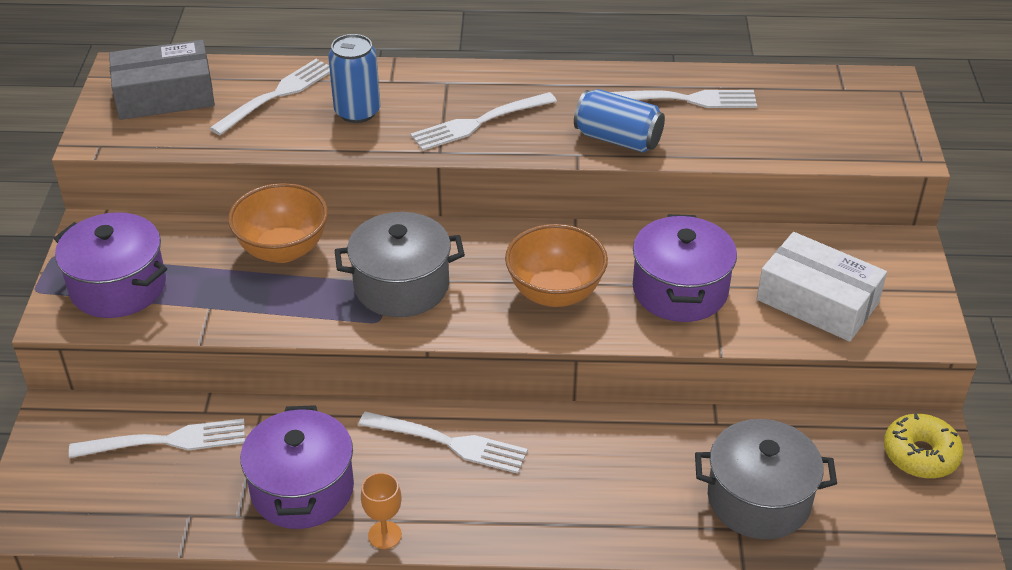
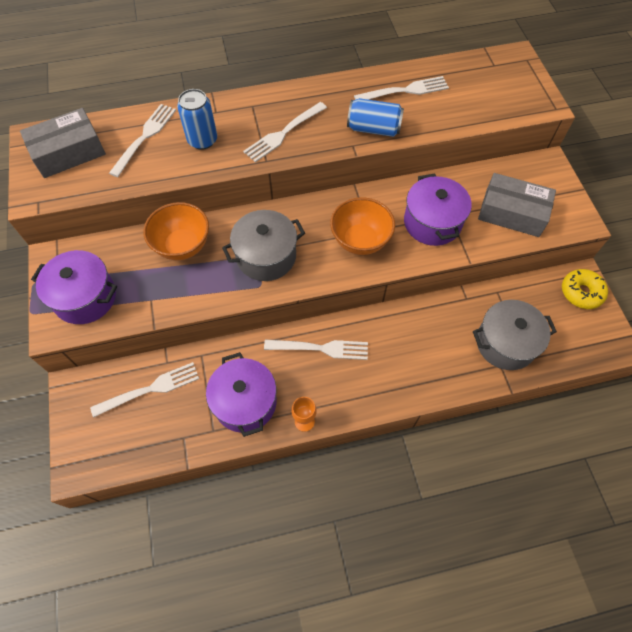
camera: 15 degrees left, 20 degrees up
(817, 301) = (512, 213): white box -> grey box

